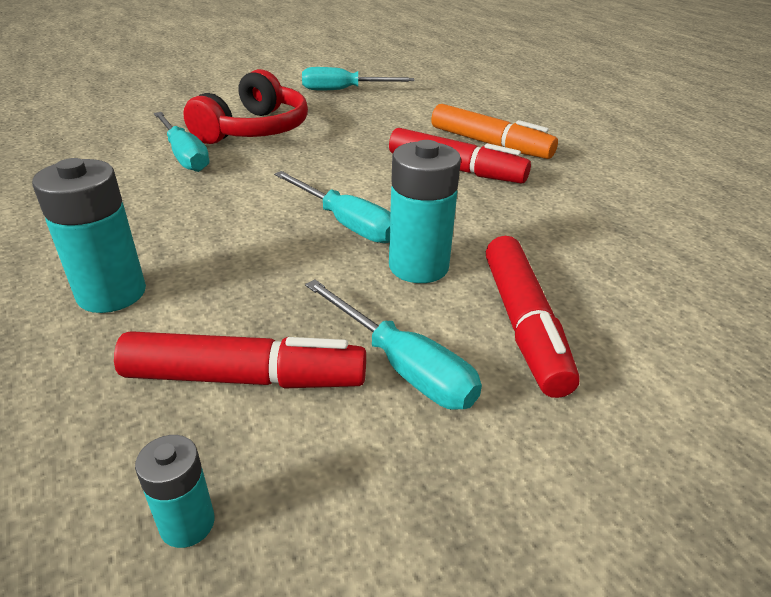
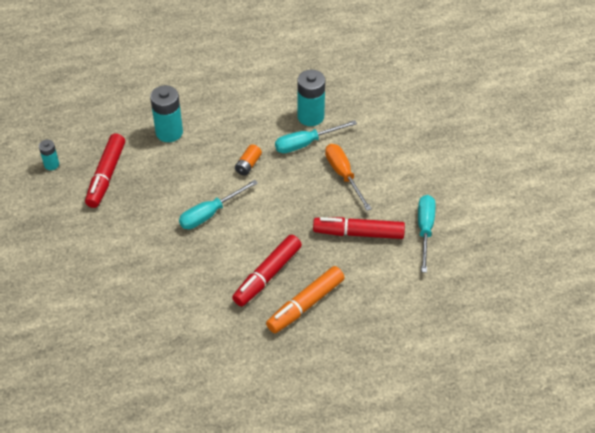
camera: 100 degrees right, 15 degrees up
(226, 197) = (248, 165): none -> orange battery
(254, 130) = (343, 175): red headphones -> orange screwdriver
(402, 366) = (98, 222): turquoise screwdriver -> none
(418, 266) = (163, 238): turquoise battery -> turquoise battery (310, 116)
(523, 324) = (111, 267): red marker -> red marker (358, 233)

